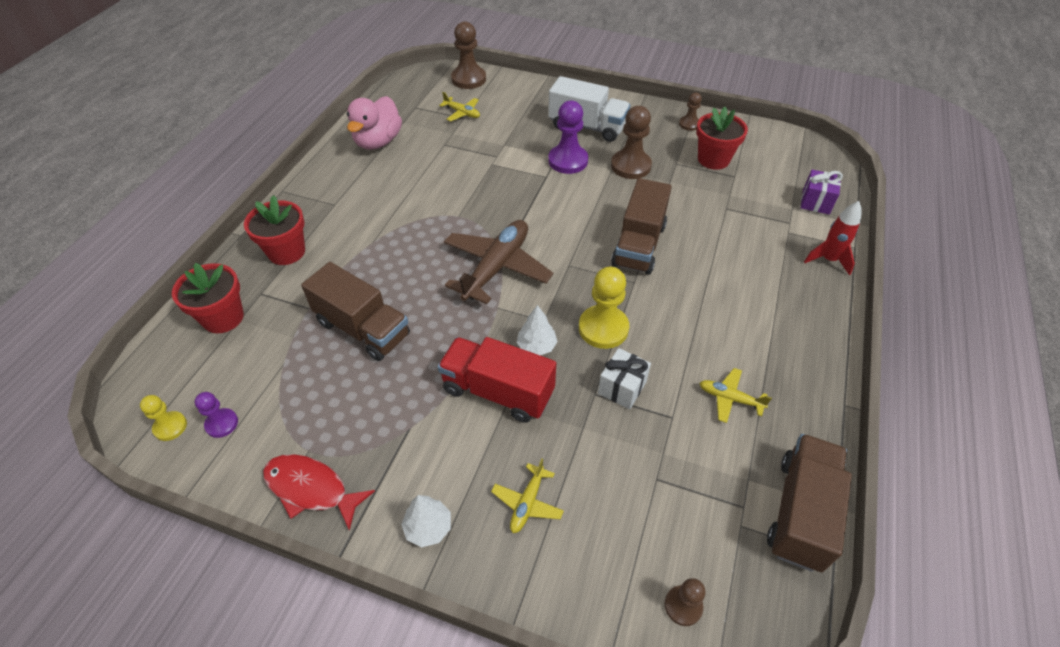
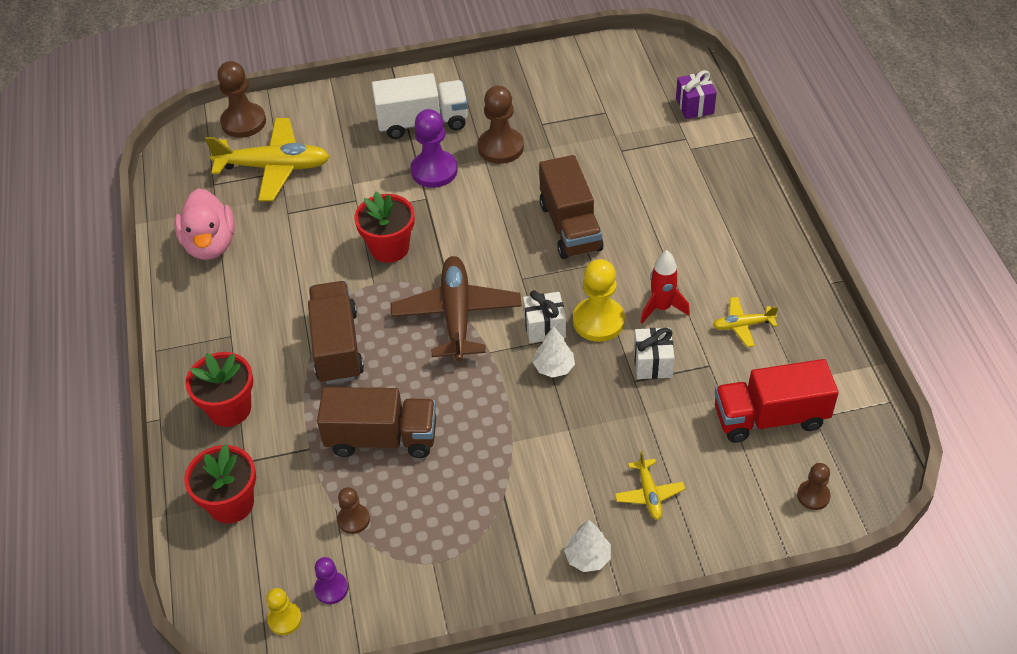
camera: 30 degrees left, 0 degrees up
(311, 489) = (465, 588): red fish -> none
(462, 113) = (274, 167): yellow plane -> yellow plane, size x2.07
(498, 391) = (553, 423): red truck -> red truck (770, 417)
(555, 310) = (544, 327): none -> white gift
(689, 124) = (523, 73): brown pawn -> brown pawn (353, 519)
(713, 159) = (574, 103): red flower pot -> red flower pot (389, 248)
(800, 512) = (849, 384): brown truck -> brown truck (337, 346)
(828, 260) = (740, 160): red rocket -> red rocket (661, 308)

